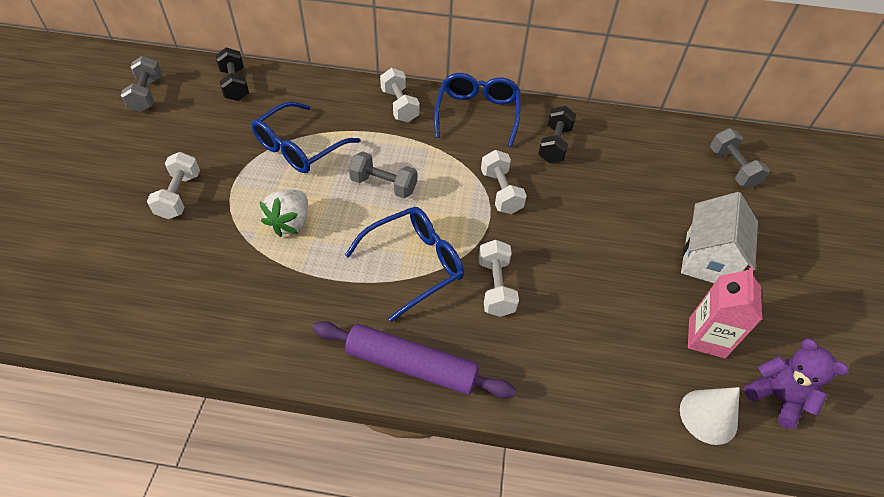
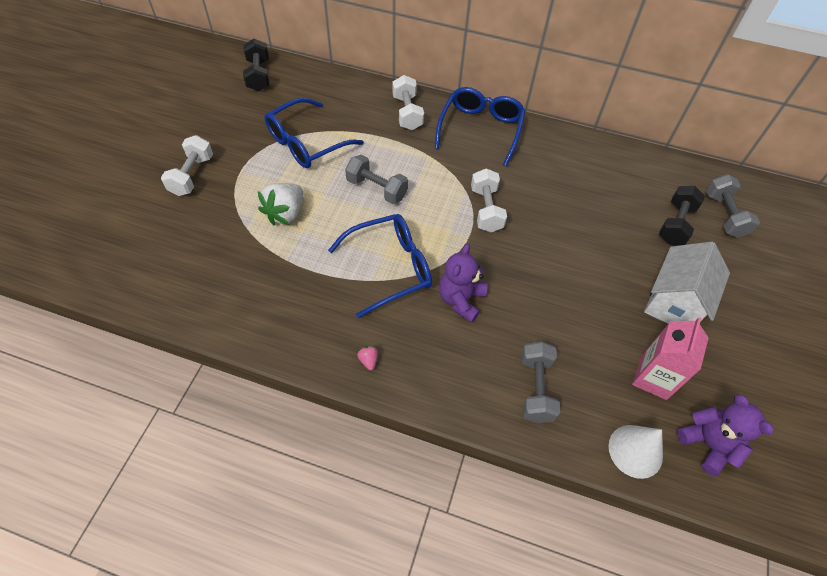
camera: 10 degrees right, 5 degrees up
(147, 95) = (178, 76): grey dumbbell -> grey dumbbell (536, 388)
(411, 366) = (368, 360): purple rolling pin -> pink strawberry
(495, 287) = (461, 300): white dumbbell -> purple teddy bear
(554, 145) = (549, 169): black dumbbell -> black dumbbell (675, 224)

